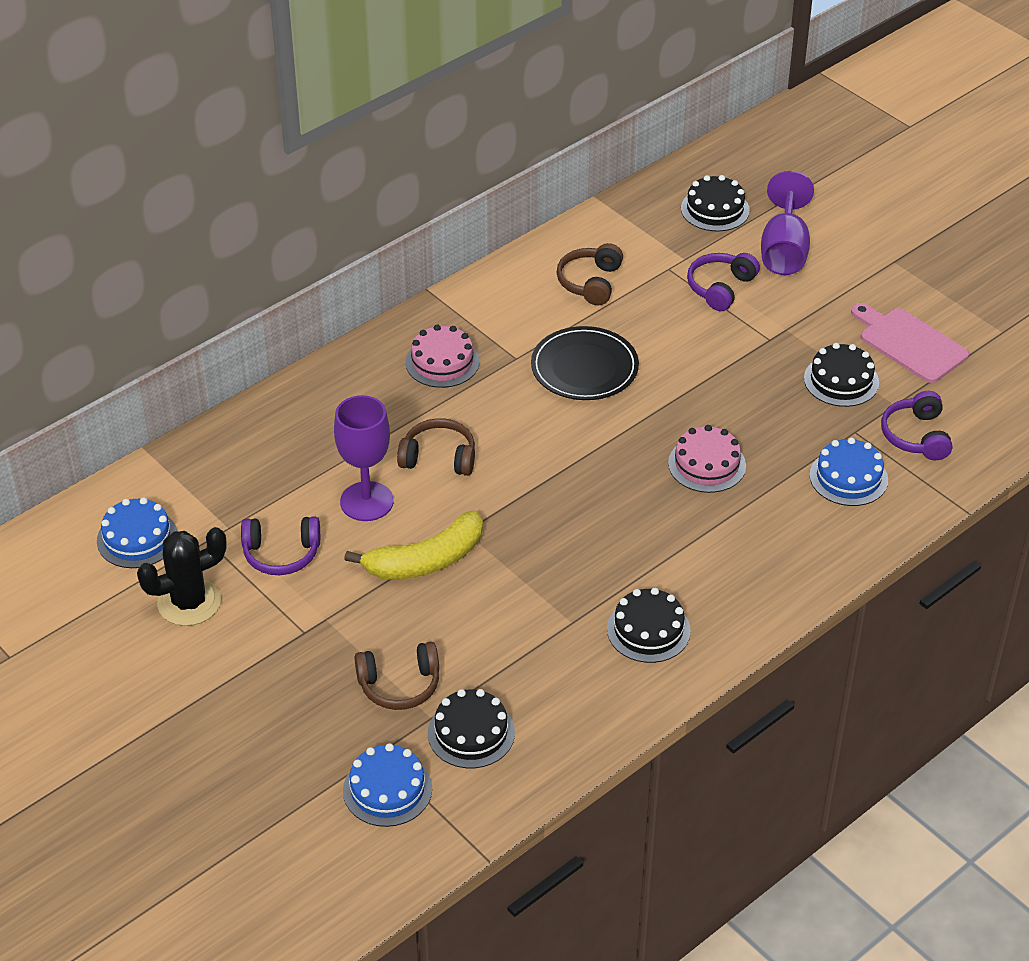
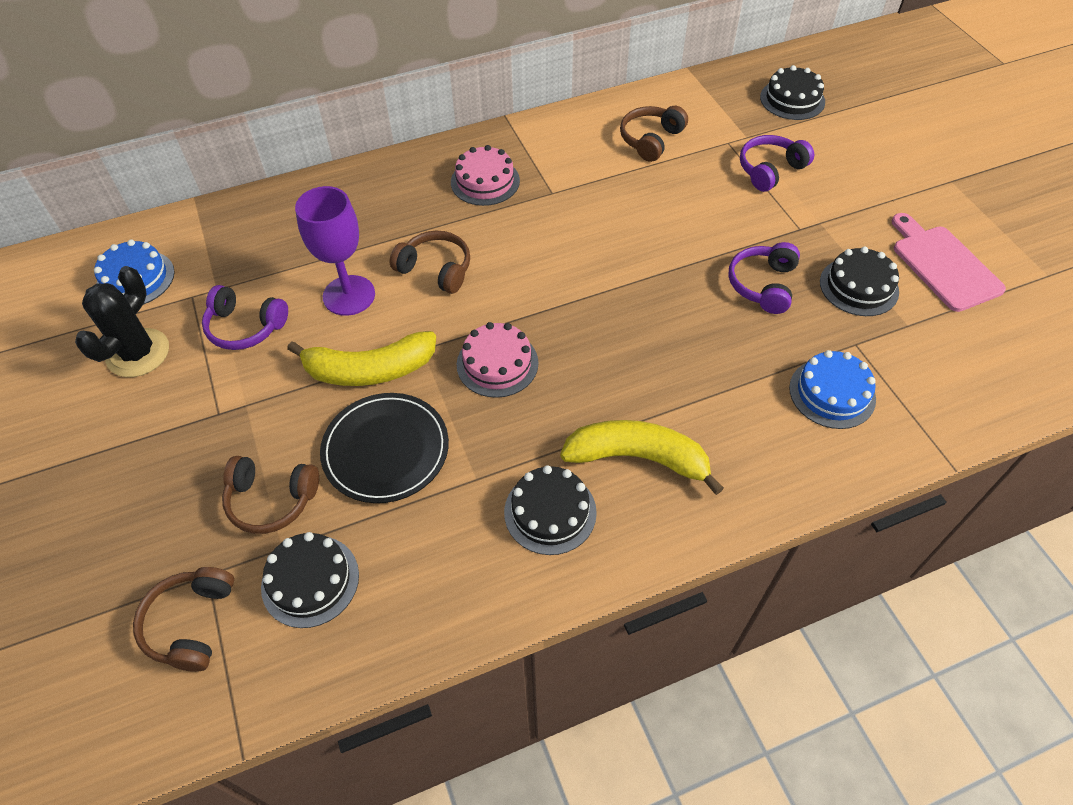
camera: 20 degrees right, 10 degrees up
(189, 602) = (138, 353): black cactus -> black cactus turned 60 degrees counterclockwise
(387, 789) = (191, 623): blue cake -> brown headphones
(584, 367) = (610, 215): black plate -> black plate (386, 450)
(704, 570) = (638, 458): none -> yellow banana
(707, 464) = (688, 341): pink cake -> pink cake (497, 363)
(784, 250) = (844, 148): purple goblet -> none
(916, 436) = (921, 365): purple headphones -> purple headphones (762, 285)

